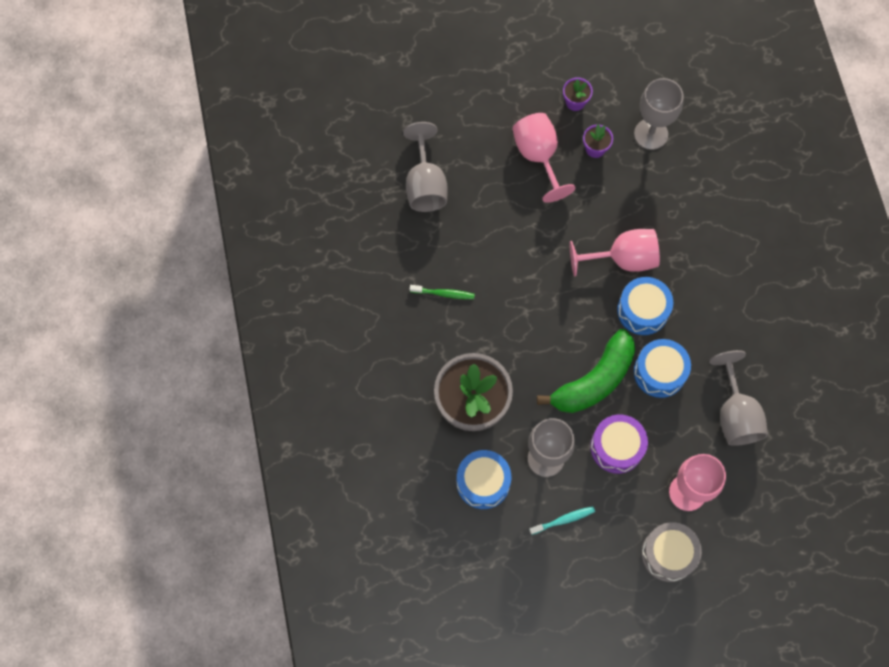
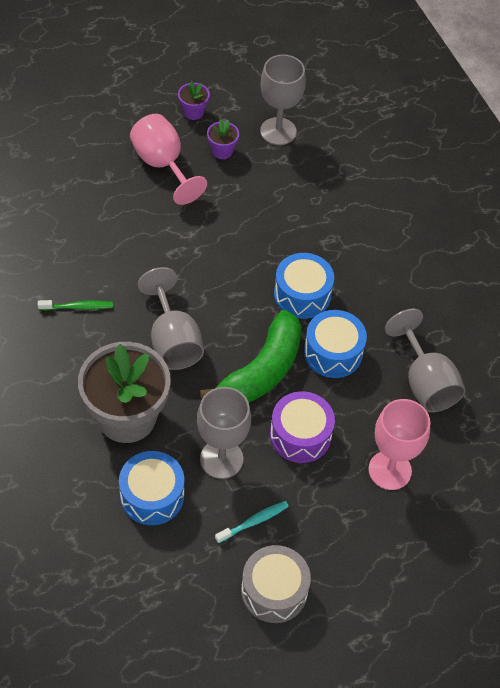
camera: 15 degrees left, 15 degrees down
(425, 185) = (42, 205): grey goblet -> grey goblet (173, 341)
(623, 259) = (271, 248): pink goblet -> none
(668, 554) = (382, 540): grey drum -> grey drum (274, 591)

